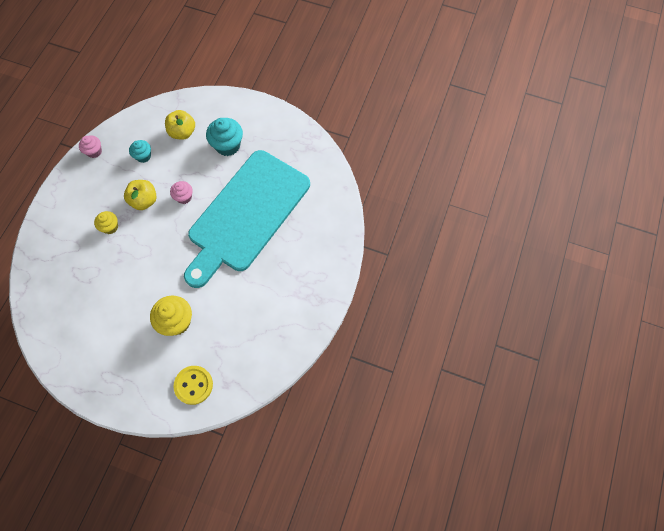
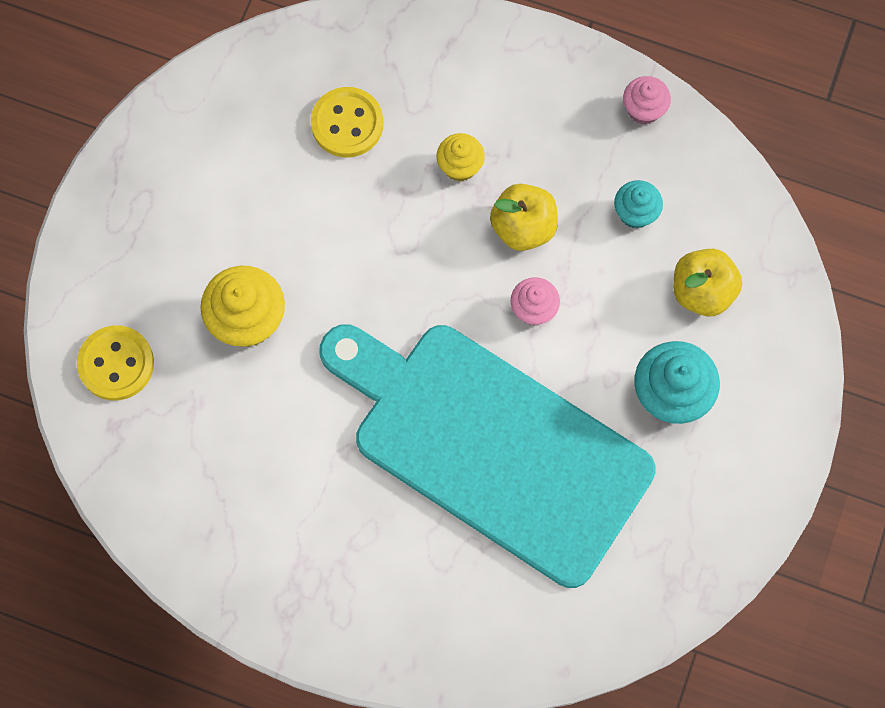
camera: 90 degrees right, 5 degrees up
(80, 277) = (347, 124): none -> yellow button

